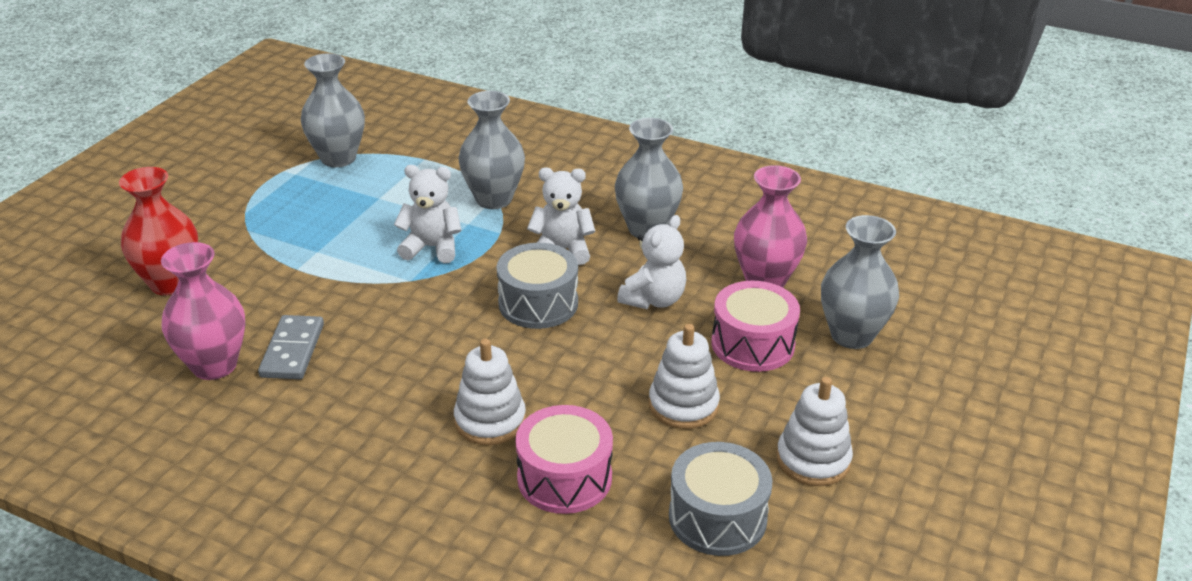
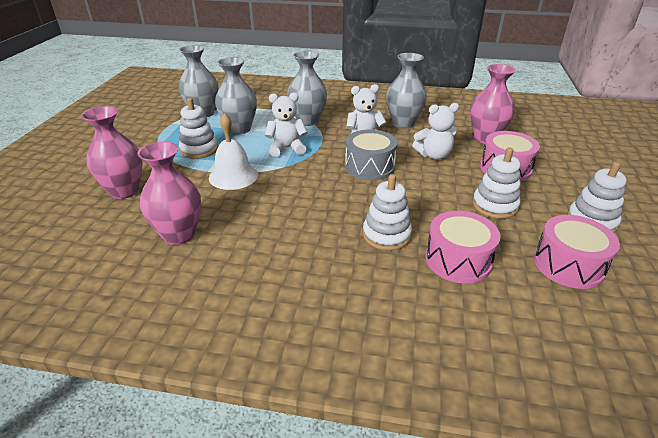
camera: 15 degrees left, 0 degrees up
(171, 283) = (124, 191): red vase -> pink vase
(293, 350) = (230, 216): grey domino -> none
(301, 228) = (199, 149): none -> white stacking toy
(329, 284) = (233, 176): none -> white bell
(654, 300) = (434, 155): white teddy bear -> white teddy bear turned 60 degrees clockwise
(717, 517) = (568, 265): grey drum -> pink drum
(851, 335) = (552, 156): grey vase -> grey vase (239, 129)

